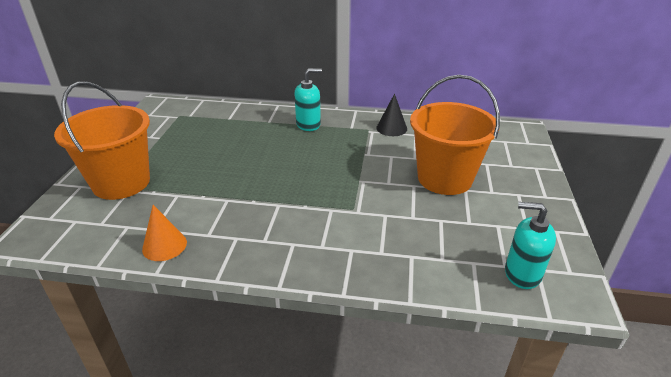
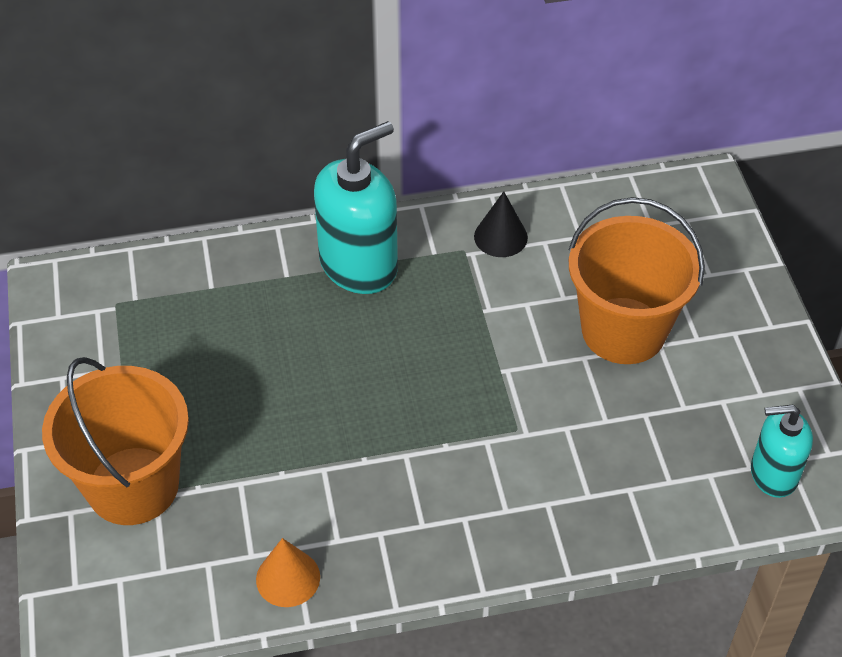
camera: 20 degrees left, 15 degrees up
(308, 124) = (359, 265): turquoise soap dispenser -> turquoise soap dispenser, size x1.66

